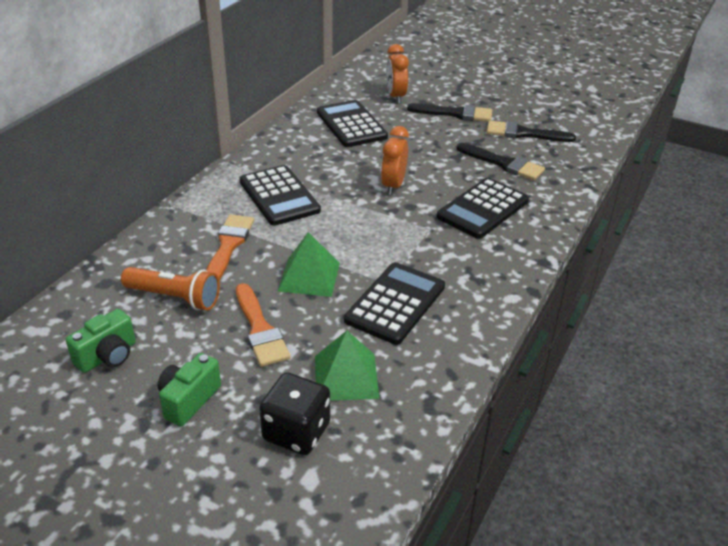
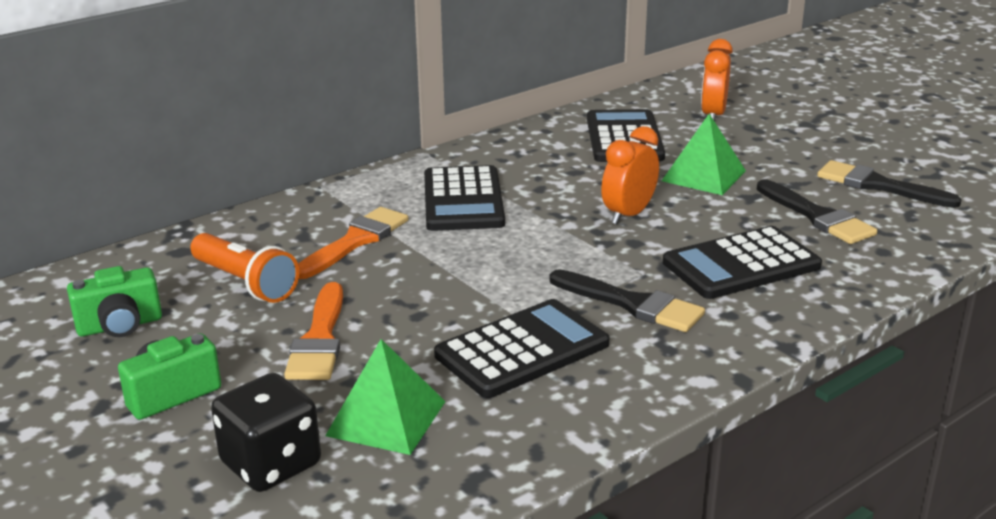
camera: 25 degrees right, 10 degrees down
(309, 276) = (430, 295): green pyramid -> green pyramid (704, 175)
(455, 114) = (787, 147): black brush -> black brush (632, 304)

